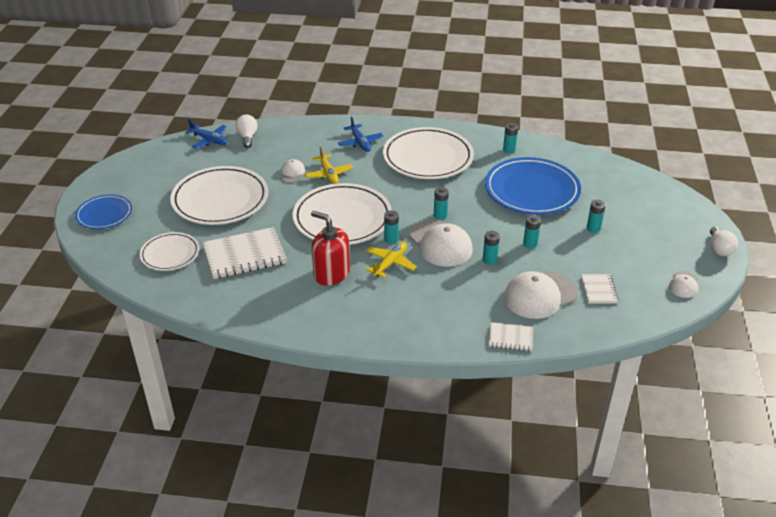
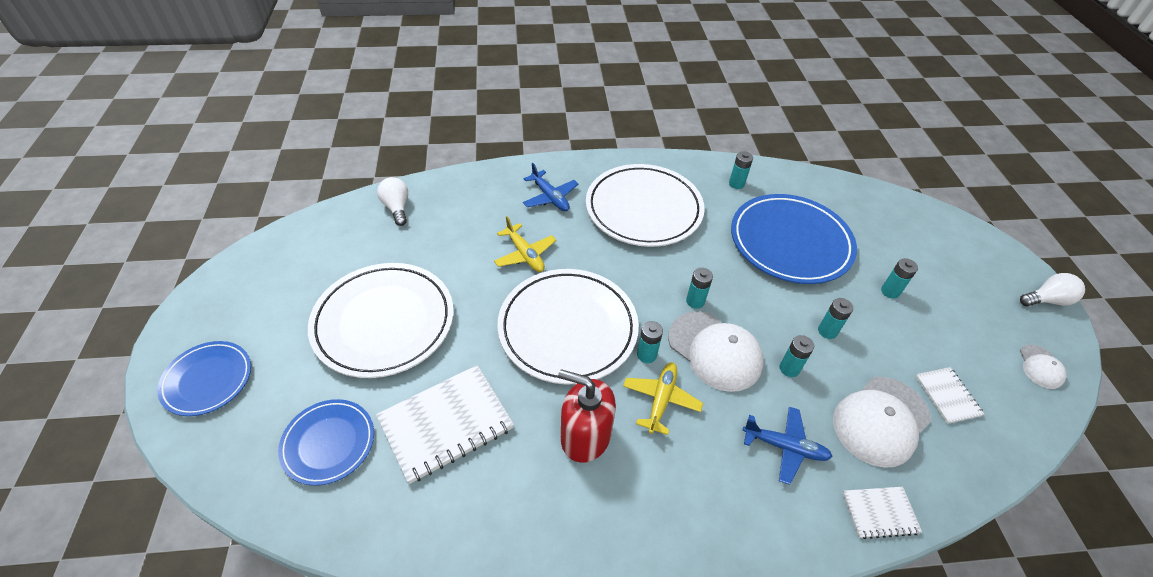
camera: 15 degrees left, 10 degrees up
(170, 254) = (328, 443): white plate -> blue plate
(209, 140) = (344, 219): blue plane -> blue plane (785, 447)
(292, 173) = (474, 259): white cap -> none
(719, 249) = (1046, 300): white light bulb -> white light bulb turned 90 degrees counterclockwise

